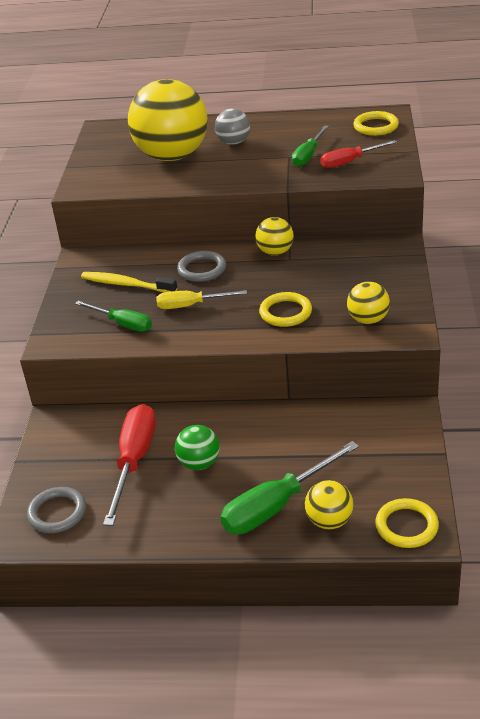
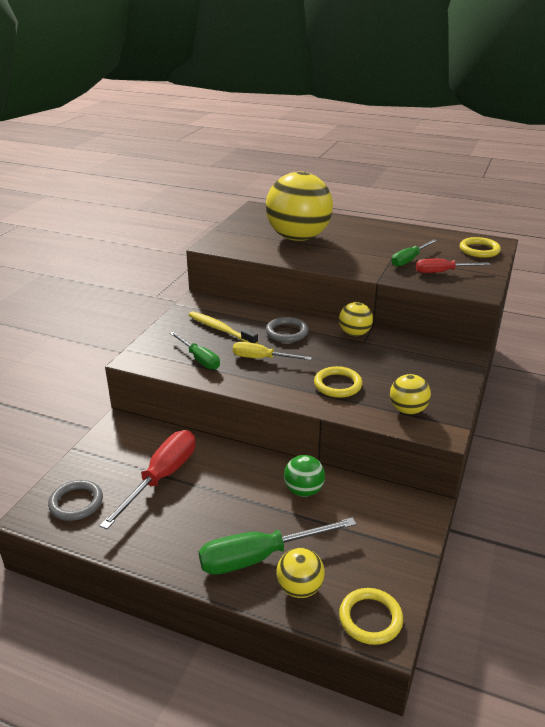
camera: 15 degrees right, 5 degrees down
(199, 463) = (213, 496): green ball -> green ball (303, 490)
(233, 142) = (353, 238): grey ball -> none

